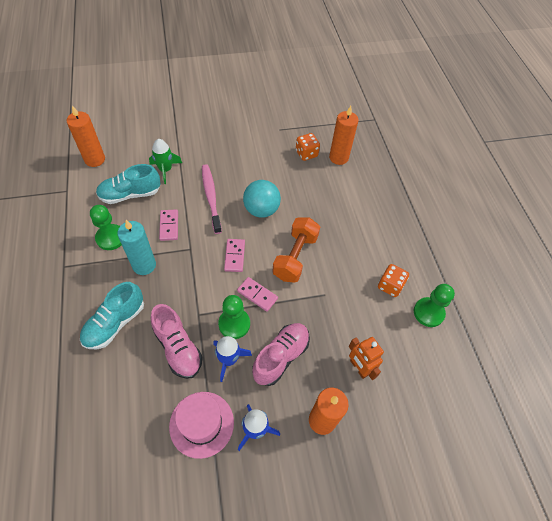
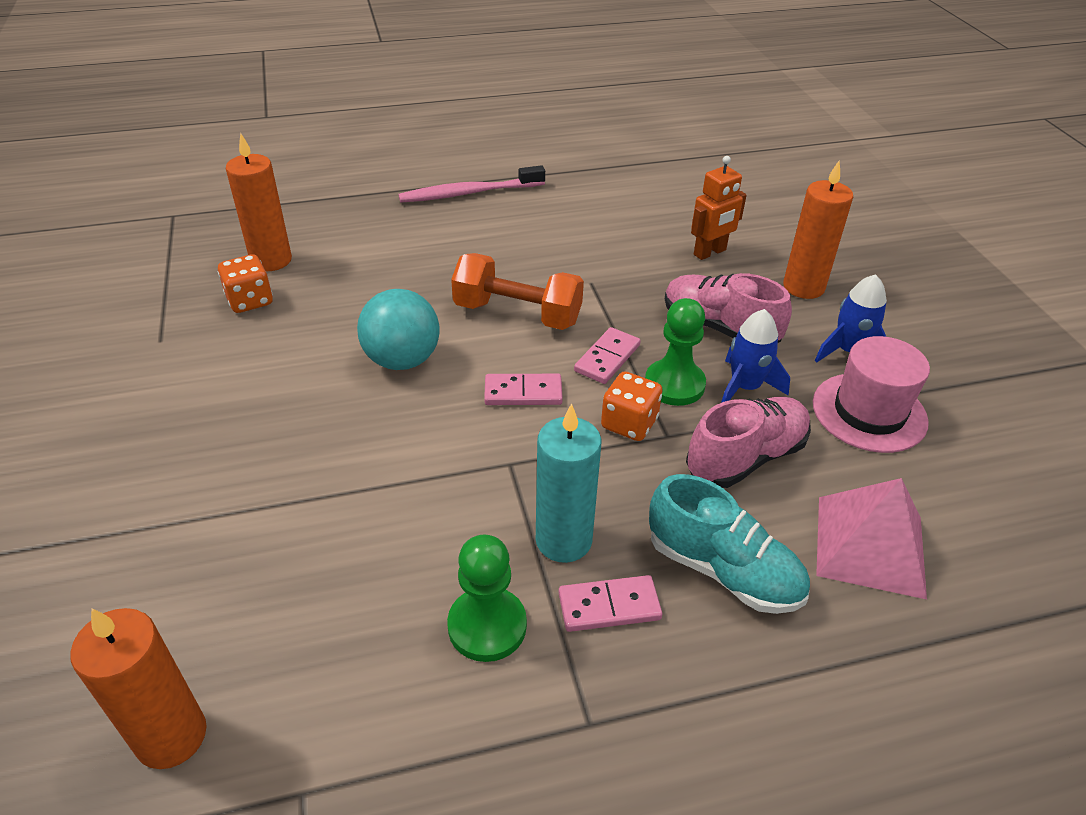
camera: 90 degrees left, 15 degrees down
(113, 392) = (870, 545): none -> pink pyramid
(130, 194) = (335, 607): turquoise shoe -> none
(165, 170) = (253, 539): green rocket -> none
(169, 226) = (446, 508): pink domino -> pink domino (609, 606)
(211, 197) = (361, 441): pink toothbrush -> pink toothbrush (469, 193)
(390, 286) = (563, 219): orange dice -> orange dice (629, 423)
(428, 313) = (603, 190): green pawn -> none

